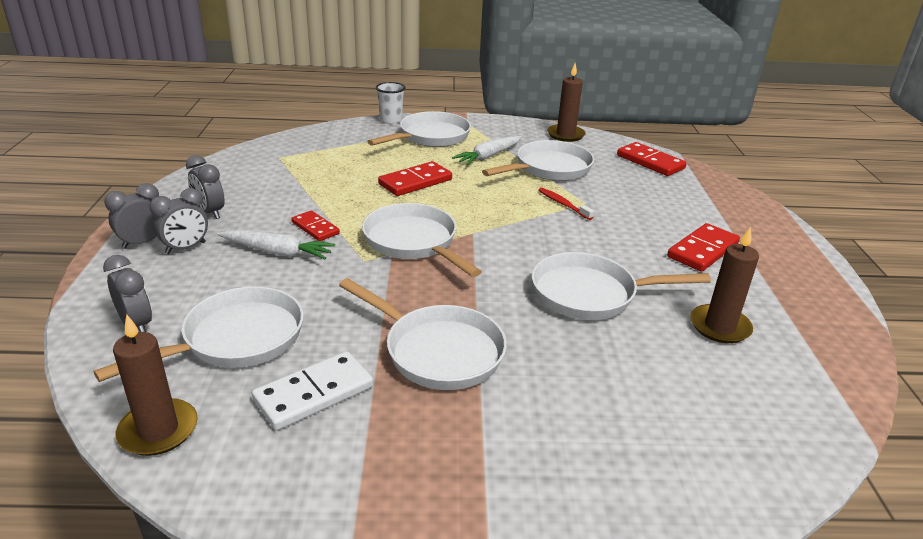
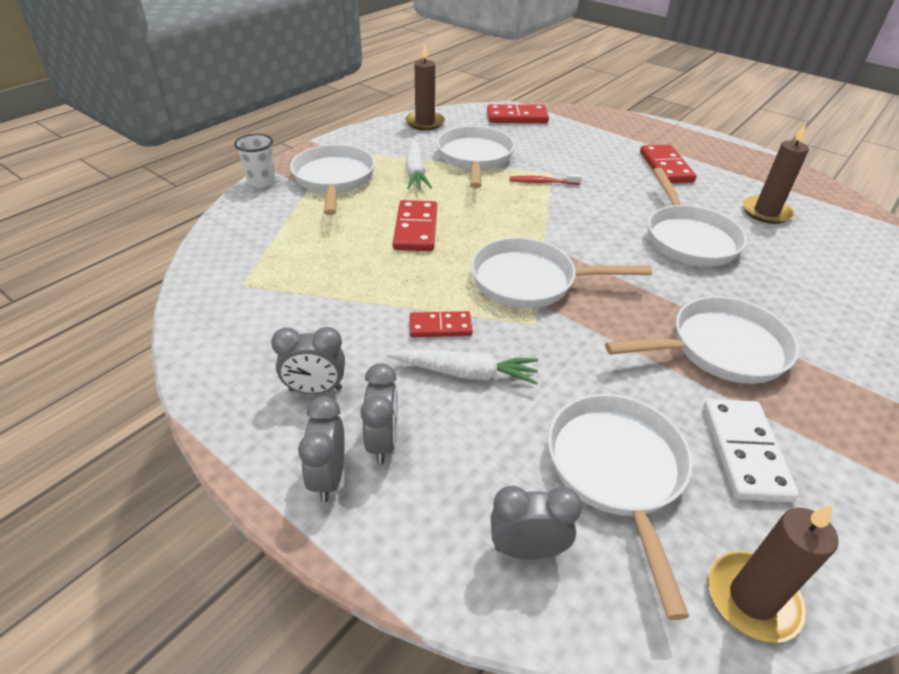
camera: 50 degrees left, 10 degrees up
(277, 252) = (465, 373): white carrot -> white carrot turned 45 degrees clockwise
(591, 294) = (688, 238): white pan -> white pan turned 45 degrees counterclockwise

